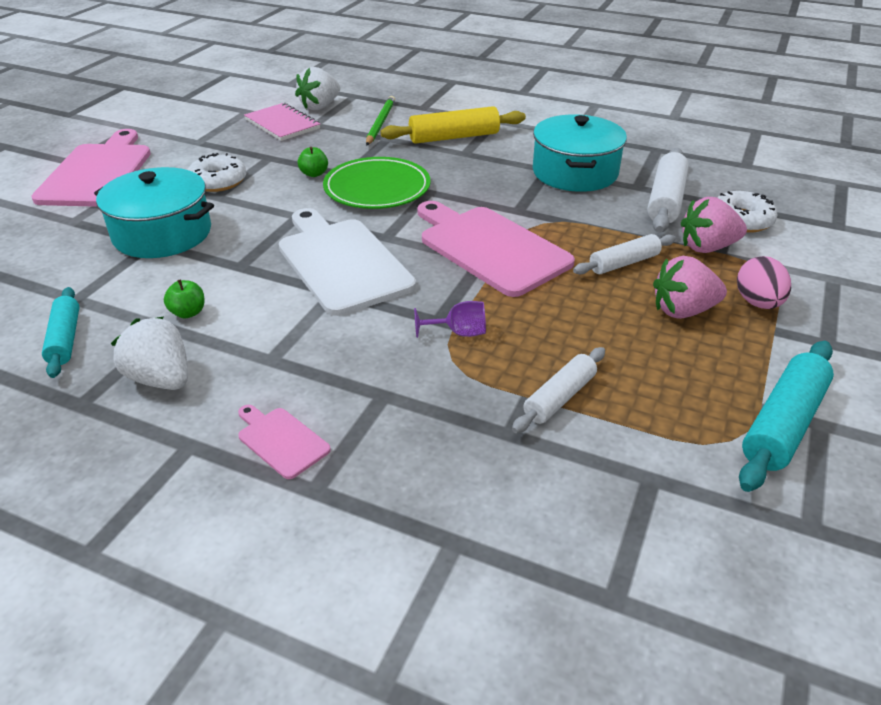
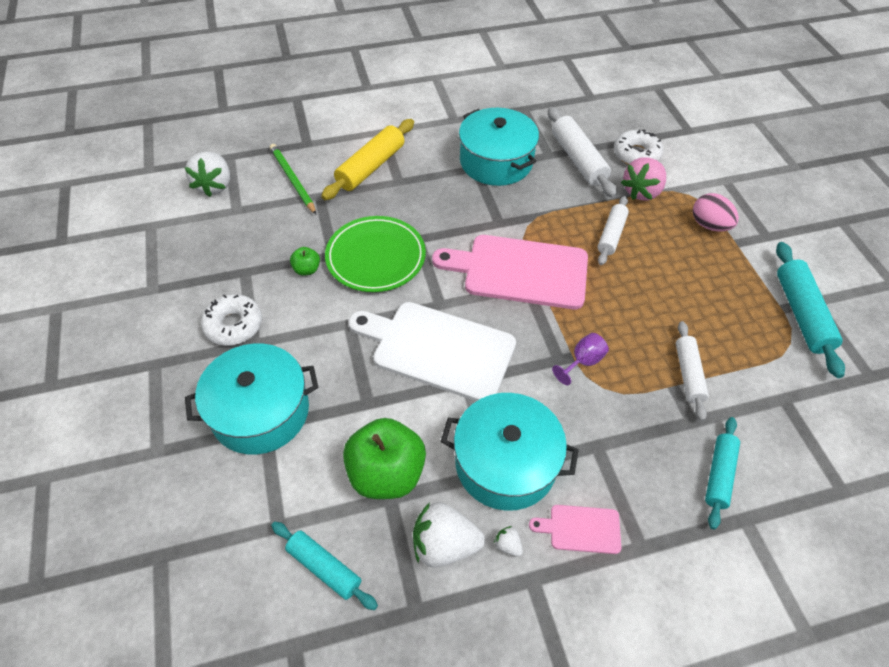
camera: 40 degrees left, 15 degrees up
(97, 172) = (100, 382): pink cutting board -> none
(188, 313) = (386, 473): green apple -> green apple, size x2.21
(206, 411) = (508, 545): none -> white strawberry
(282, 124) = (206, 225): pink notebook -> none
(286, 359) = (505, 463): none -> turquoise pot
(477, 490) = (719, 475): none -> turquoise rolling pin
(683, 311) = (680, 257): pink strawberry -> none

